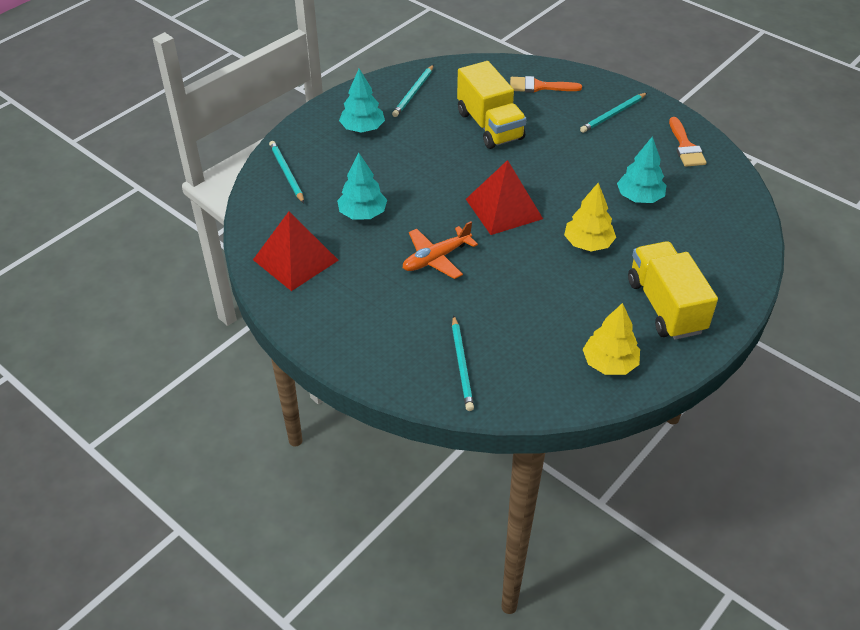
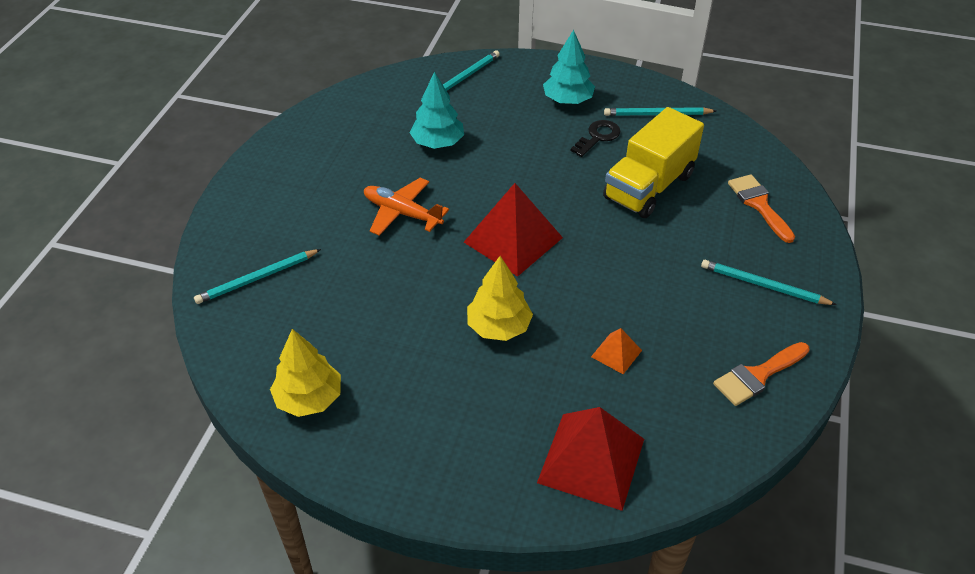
camera: 65 degrees right, 0 degrees up
(295, 260) = (347, 124): red pyramid -> red pyramid (591, 460)
(418, 129) = (598, 137): none -> black key
(639, 197) = (616, 353): turquoise tree -> orange pyramid
(665, 306) = (429, 428): yellow truck -> none

